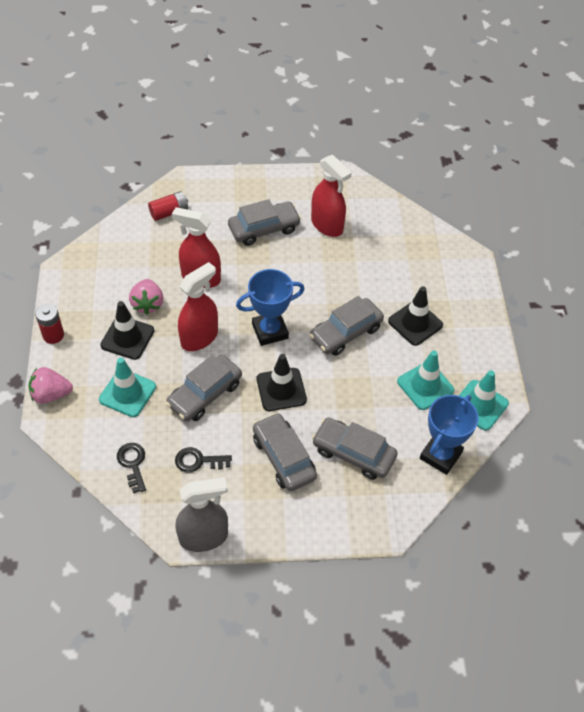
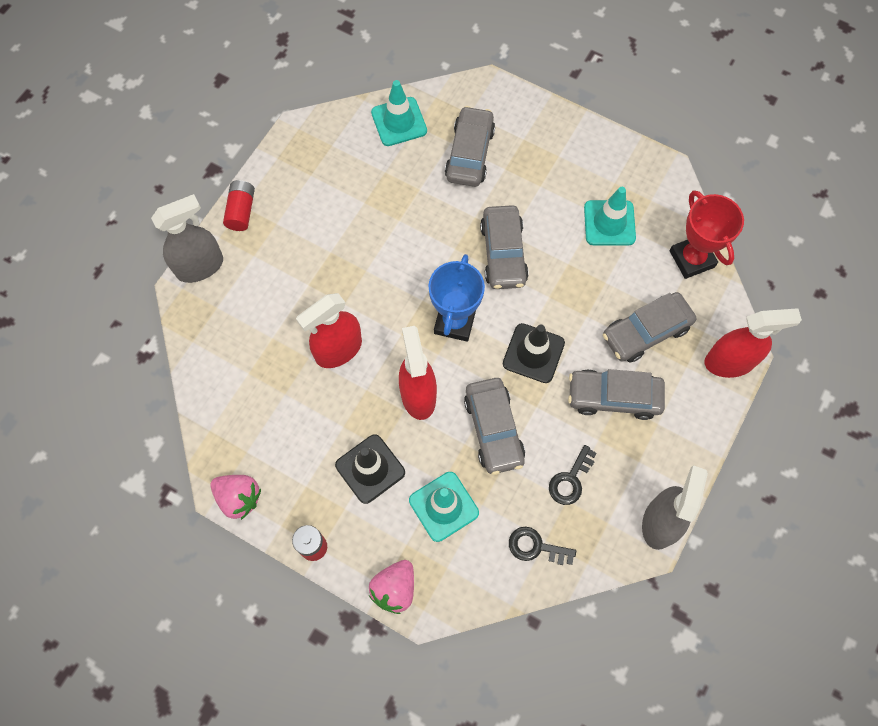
camera: 55 degrees left, 15 degrees up
(148, 304) = (337, 423): pink strawberry -> pink strawberry (239, 498)
(169, 212) = (220, 331): red battery -> red battery (241, 211)
(206, 179) = (200, 266): none -> grey spray bottle
(264, 229) = (315, 249): grey car -> grey car (469, 153)
(327, 225) = (354, 187): red spray bottle -> red spray bottle (729, 362)
(415, 323) = (532, 185): black traffic cone -> none
(440, 455) = (692, 259): blue trophy -> red trophy
(479, 405) = (658, 192): turquoise traffic cone -> turquoise traffic cone (399, 122)

